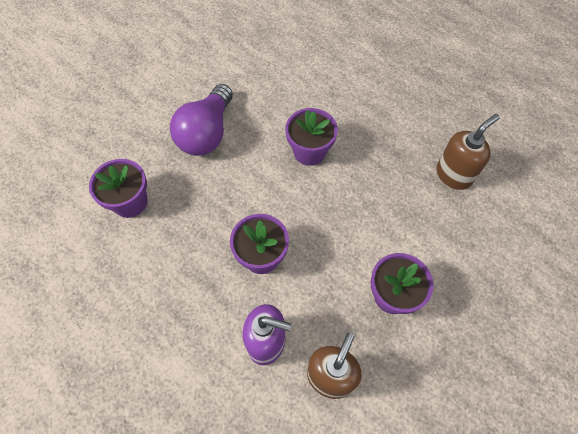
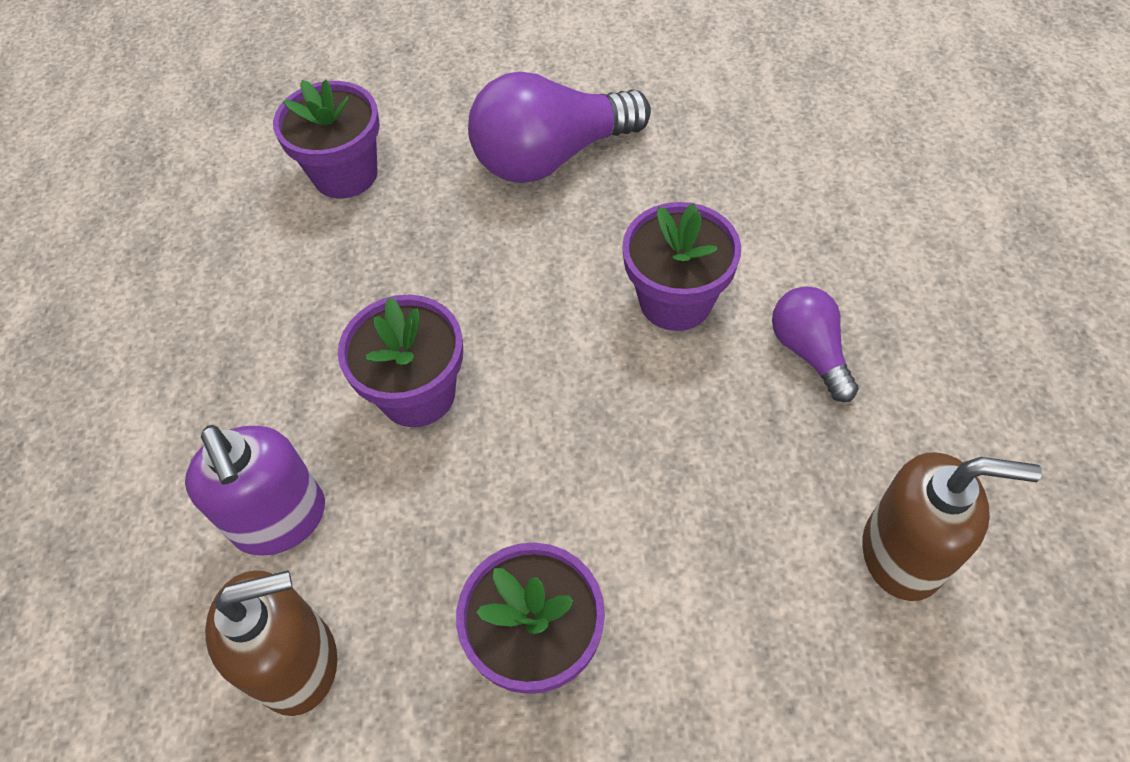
camera: 50 degrees right, 5 degrees down
(367, 135) = (809, 351): none -> purple light bulb

